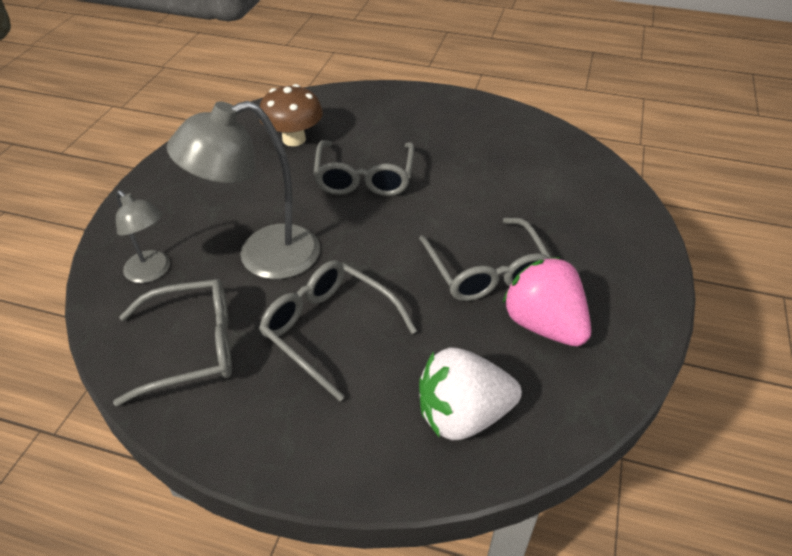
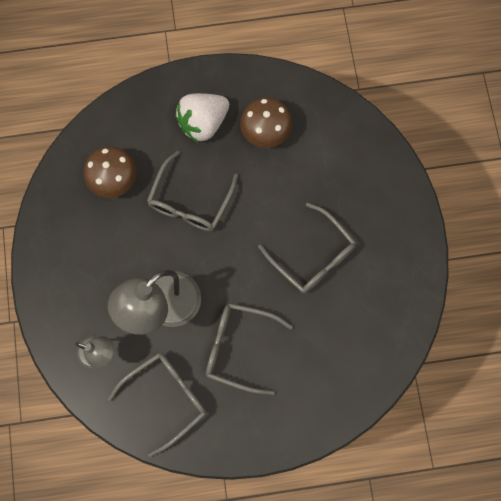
camera: 25 degrees left, 30 degrees up
(364, 177) = (190, 201): grey glasses -> grey glasses turned 45 degrees clockwise
(463, 415) = (342, 371): white strawberry -> white strawberry (203, 123)
(487, 151) = (265, 133): none -> brown mushroom
(543, 324) = (363, 285): pink strawberry -> none

